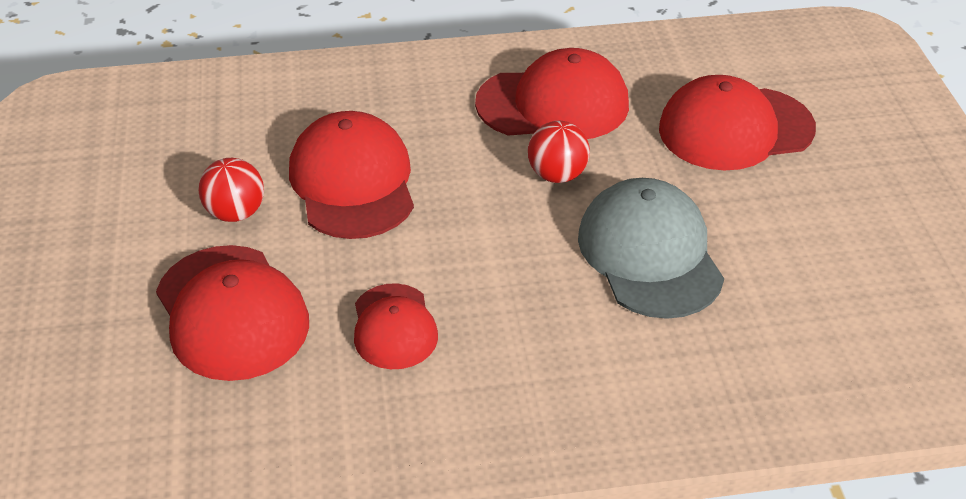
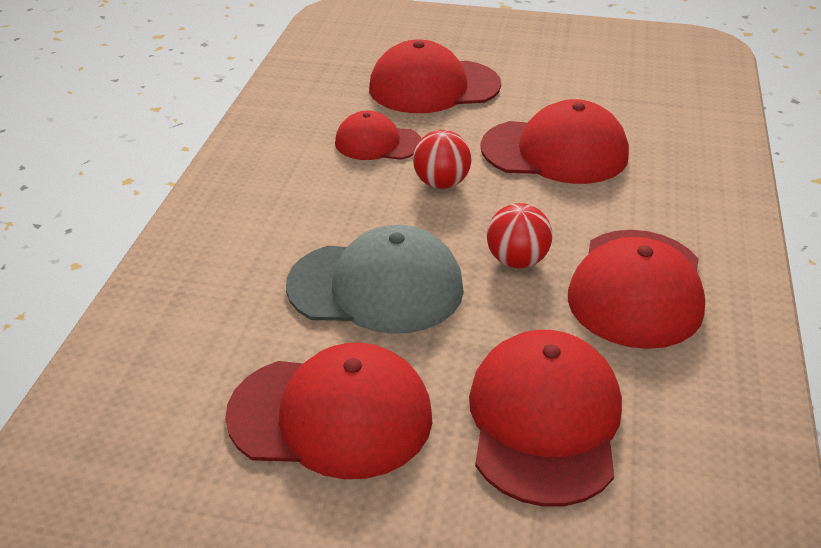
camera: 110 degrees right, 5 degrees down
(235, 213) = (539, 99): red ball -> red ball (441, 183)
(815, 236) = (331, 416): none -> red cap

